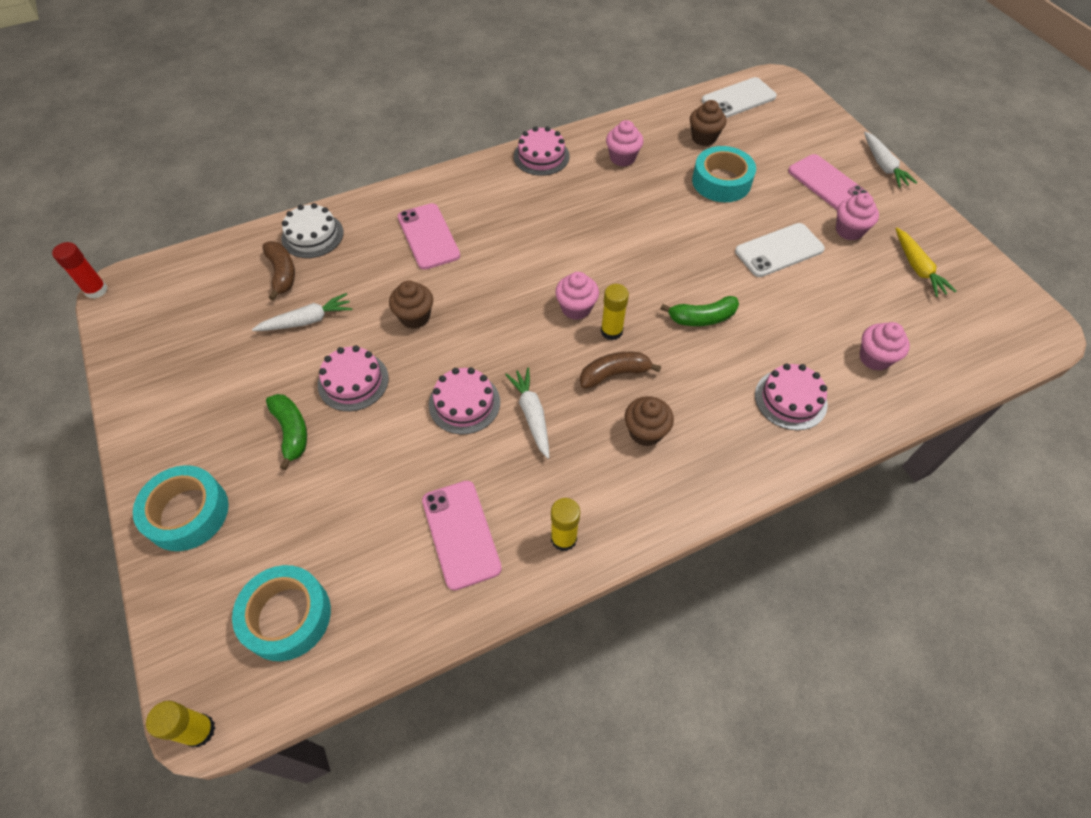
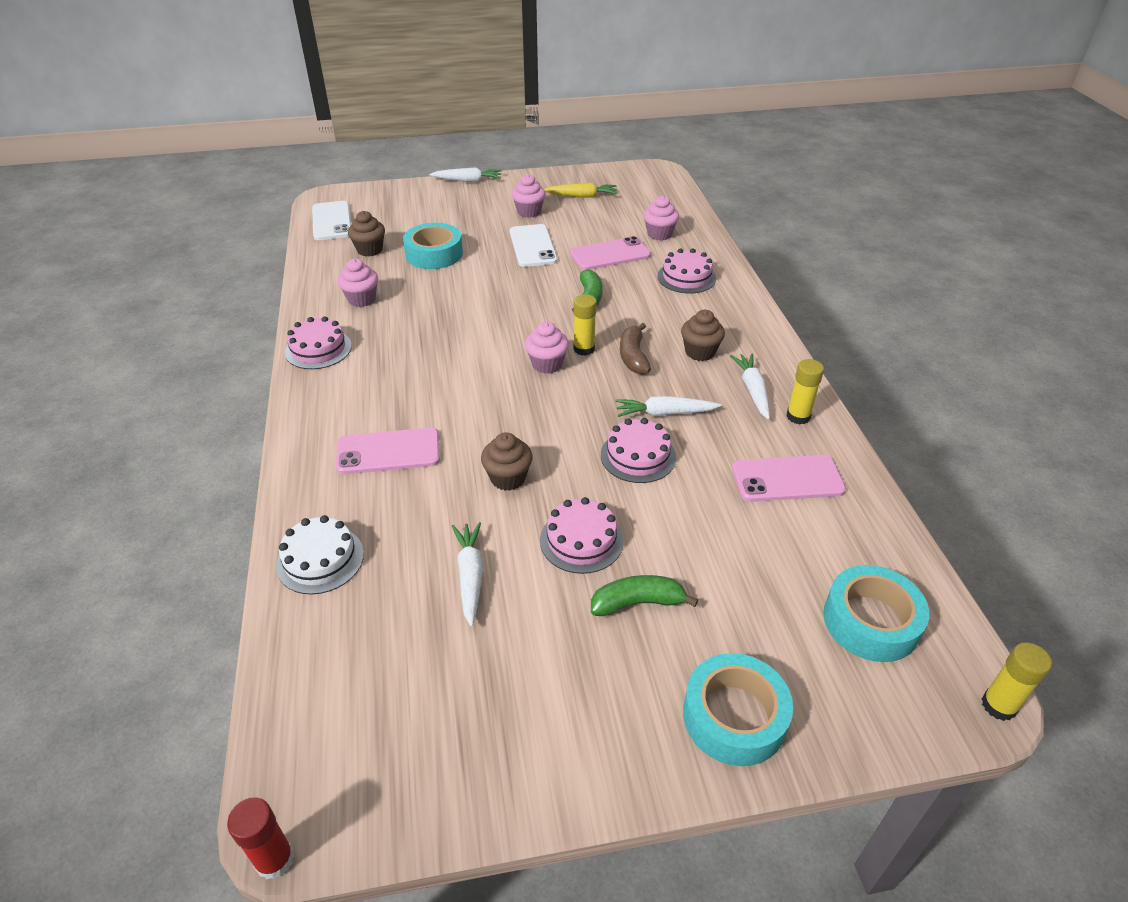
camera: 75 degrees left, 15 degrees down
(282, 273) = (373, 597): brown banana -> none
(594, 490) = (752, 390): none -> white carrot
(827, 184) = (471, 207): pink phone -> pink phone (610, 254)

